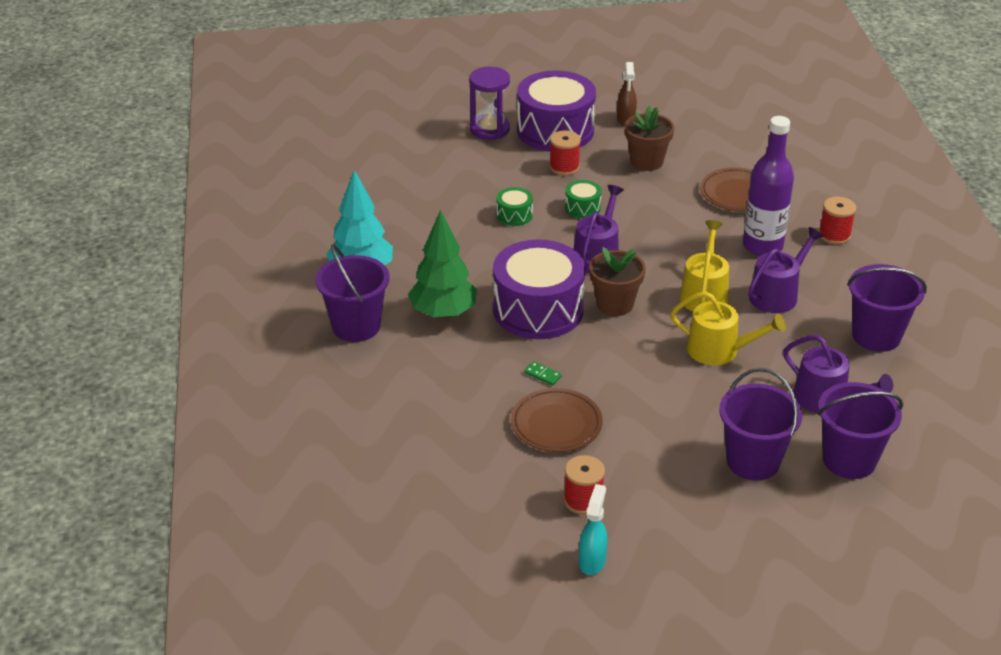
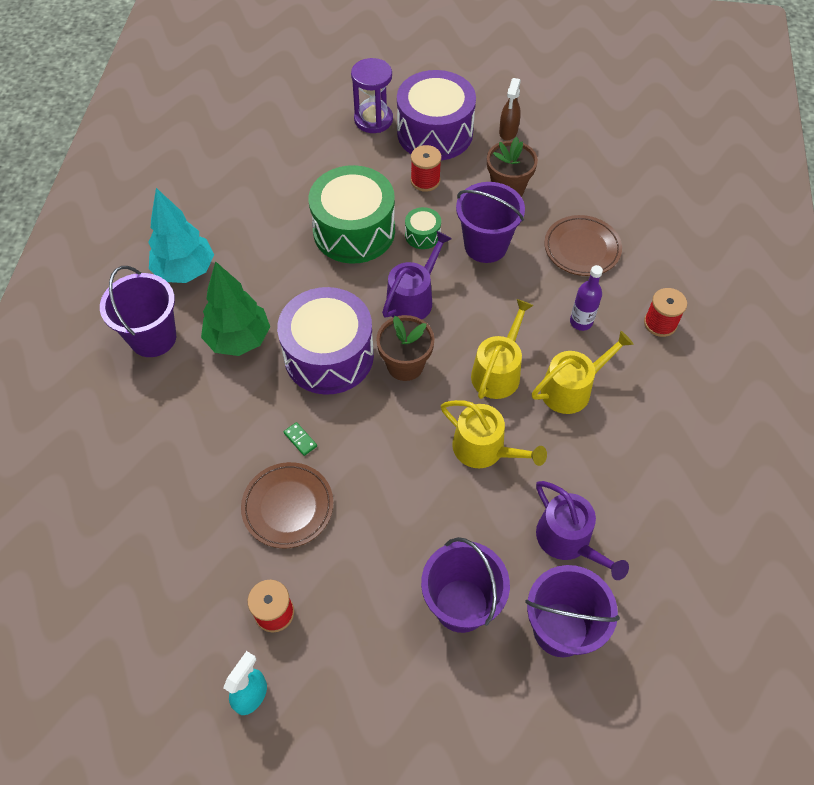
camera: 15 degrees right, 20 degrees up
(514, 215) = (354, 231): green drum -> green drum, size x2.31
(762, 246) = (581, 322): purple bottle -> purple bottle, size x0.56
(777, 294) = (571, 389): purple watering can -> yellow watering can
(876, 336) = (652, 467): purple bucket -> purple bucket (485, 246)

